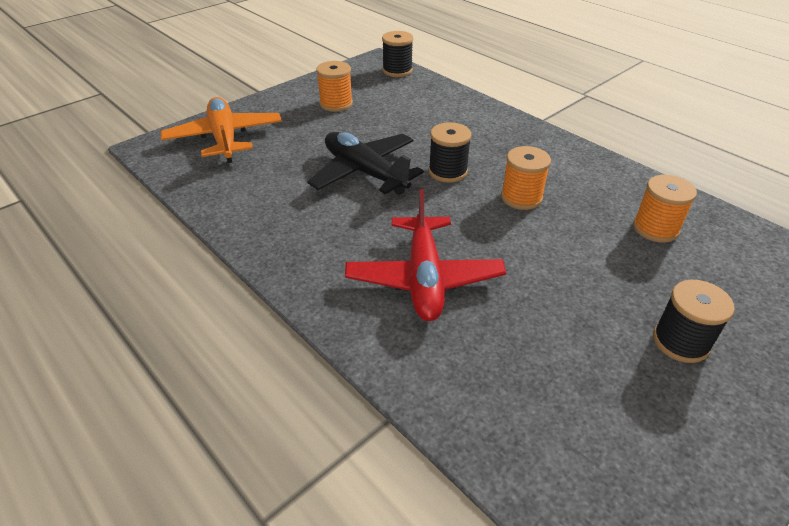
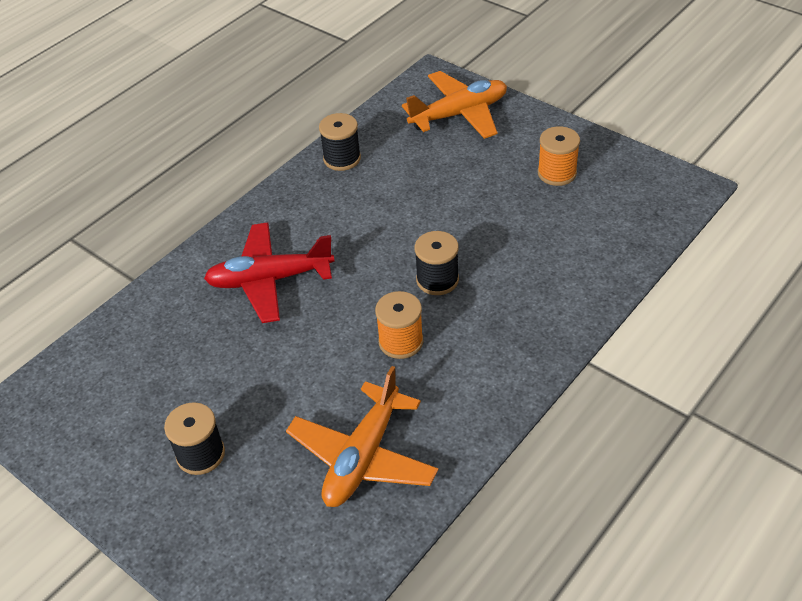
camera: 85 degrees right, 5 degrees up
(365, 172) = (421, 219): black plane -> none
(397, 71) = (667, 210): black spool -> black spool (342, 159)
(655, 228) = (363, 456): orange spool -> orange plane

